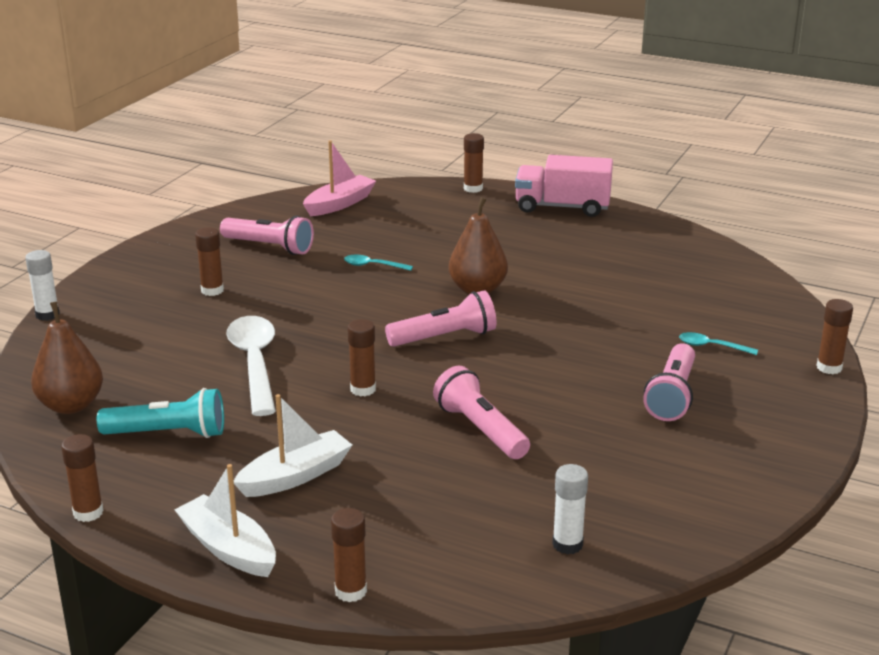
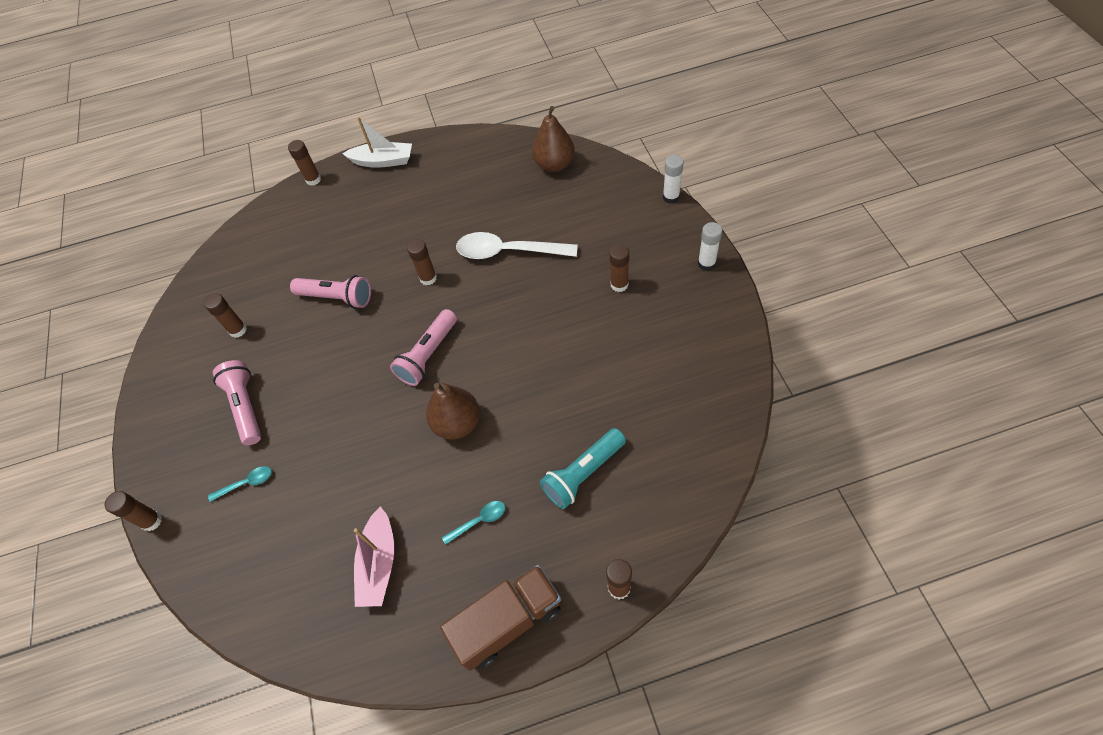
camera: 145 degrees right, 30 degrees up
(88, 513) = (460, 134): brown glue stick -> brown glue stick (238, 330)
(168, 433) = (486, 185): turquoise flashlight -> turquoise flashlight (583, 473)
(255, 363) = (508, 252): white spoon -> white spoon turned 150 degrees clockwise
(269, 247) = (654, 355): pink flashlight -> none
(295, 476) = (398, 208): white boat -> none
(339, 204) = (688, 455): pink boat -> pink boat (379, 564)
(373, 266) = (558, 392): turquoise spoon -> turquoise spoon (479, 521)
(562, 207) = (508, 622): pink truck -> brown truck
(567, 544) = (238, 261): white glue stick -> white glue stick (706, 263)

